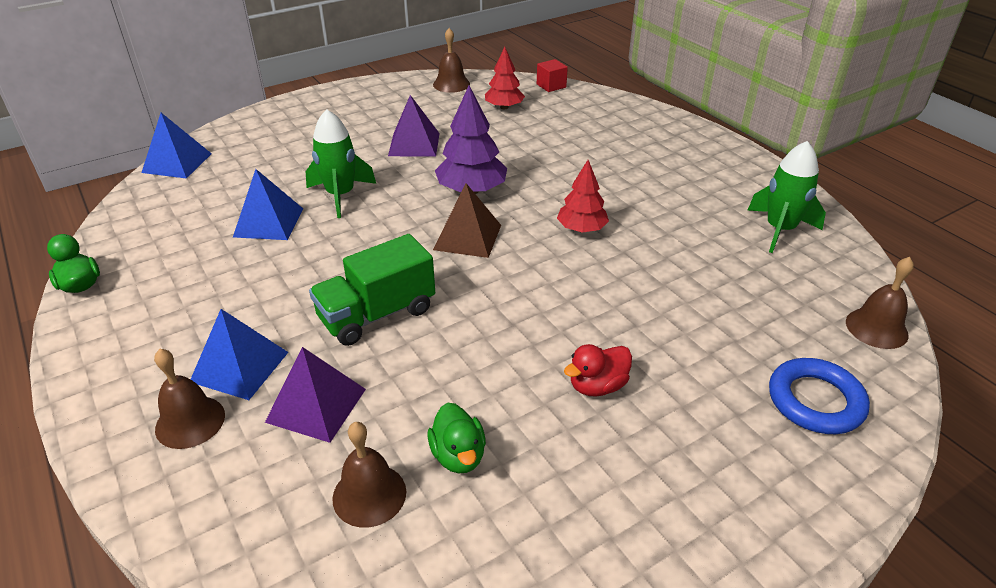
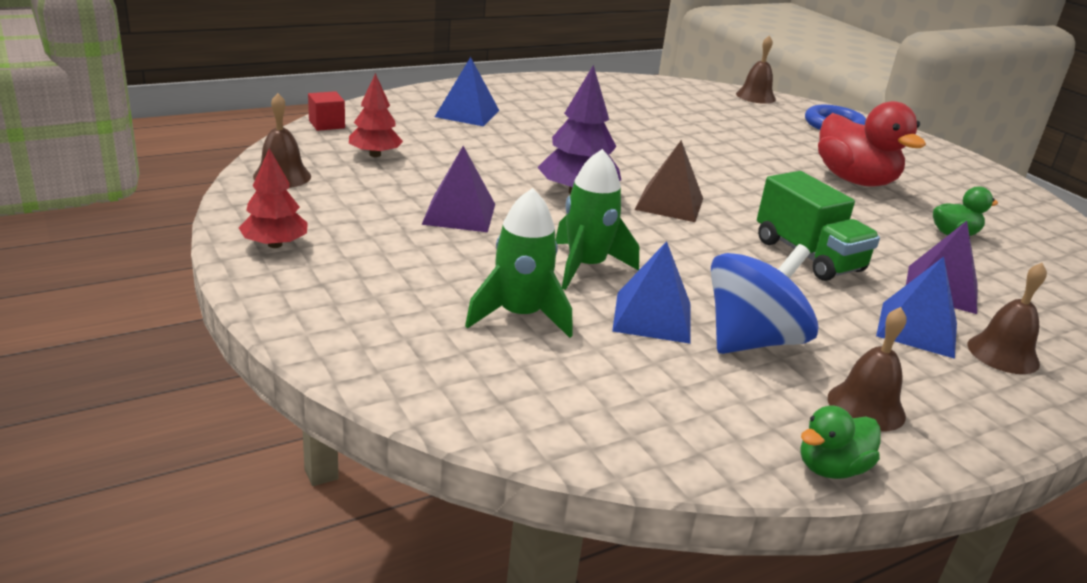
camera: 90 degrees left, 10 degrees down
(177, 163) = (470, 410): blue pyramid -> blue pyramid (467, 113)
(232, 265) = (752, 341): none -> blue spinning top
(369, 495) = (1014, 269): brown bell -> brown bell (866, 406)
(581, 229) = (649, 155): red tree -> red tree (275, 244)
(597, 386) = (854, 180): red duck -> red duck, size x1.92
(780, 230) = (643, 94): green rocket -> green rocket (520, 316)

